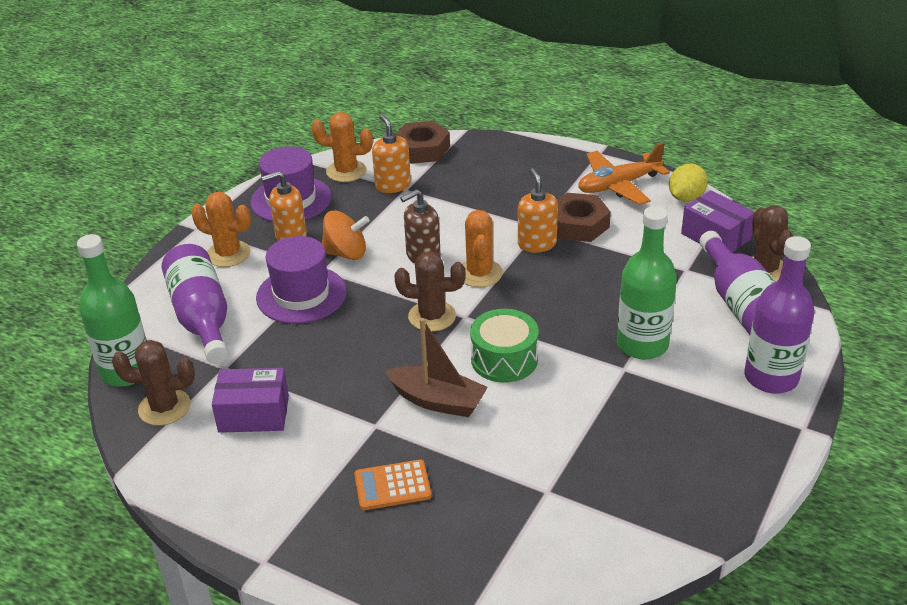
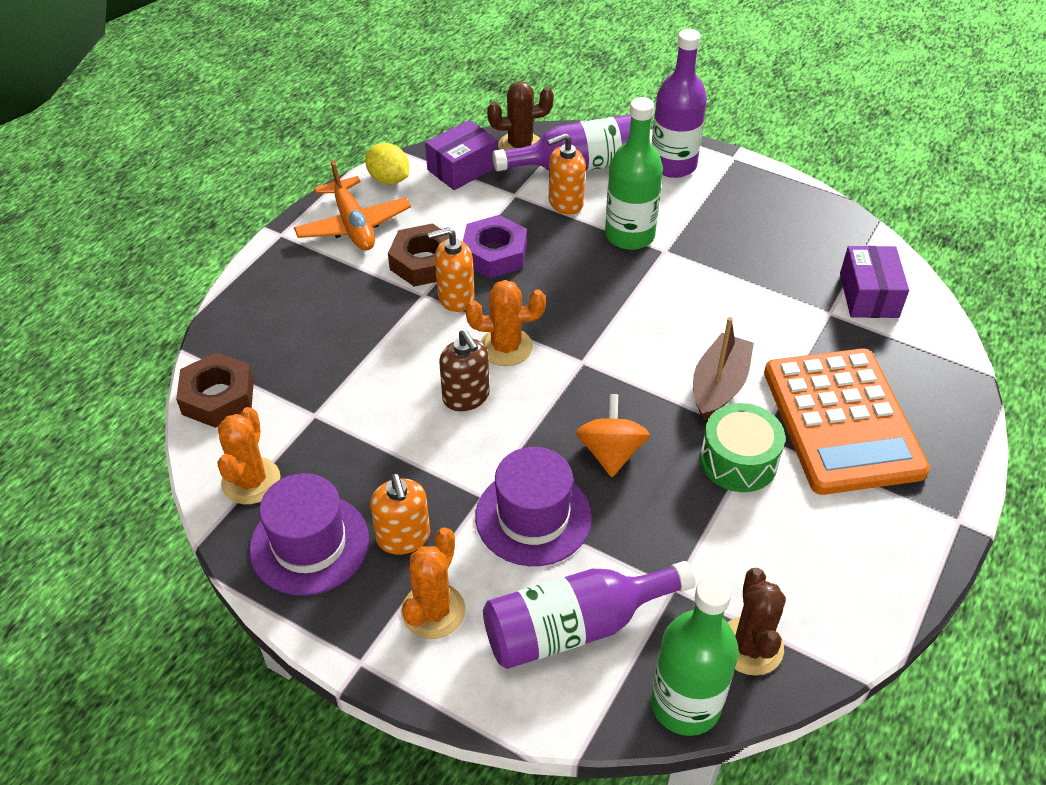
camera: 90 degrees left, 10 degrees up
(254, 414) = (753, 549): purple box -> purple box (869, 295)
(346, 253) = (450, 473): orange spinning top -> orange spinning top (611, 453)
(392, 486) = (842, 421): orange calculator -> orange calculator, size x2.33
(393, 185) = (301, 428): orange soap dispenser -> orange soap dispenser (565, 203)
(432, 316) = (581, 389): brown cactus -> none
(504, 359) = (653, 333): green drum -> green drum (738, 460)
(597, 262) = (494, 254): none -> purple nut

